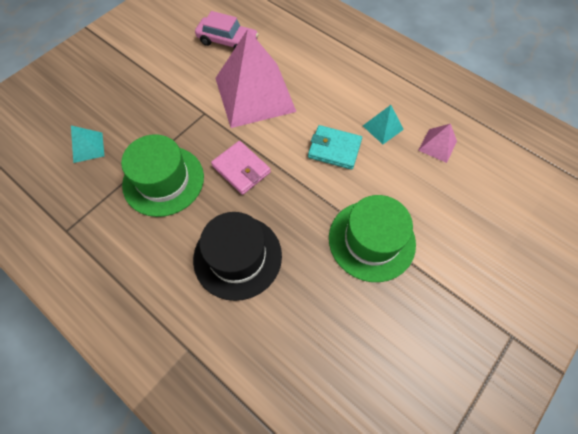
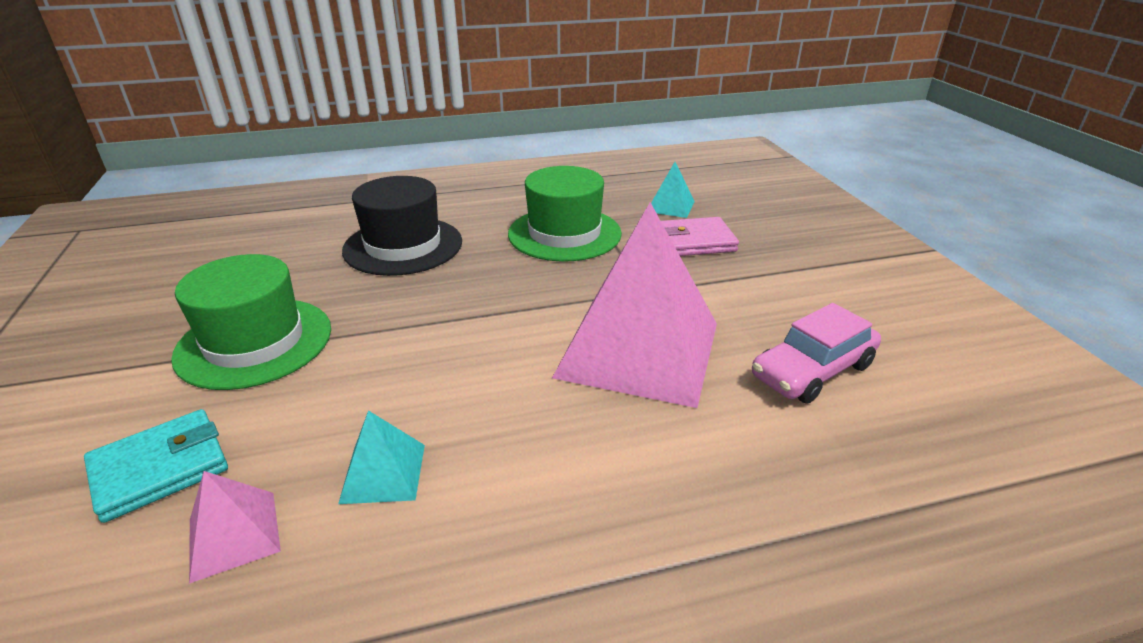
camera: 125 degrees right, 30 degrees down
(241, 169) = (509, 286): pink wallet -> pink wallet (695, 241)
(334, 149) = (426, 382): turquoise wallet -> turquoise wallet (160, 468)

